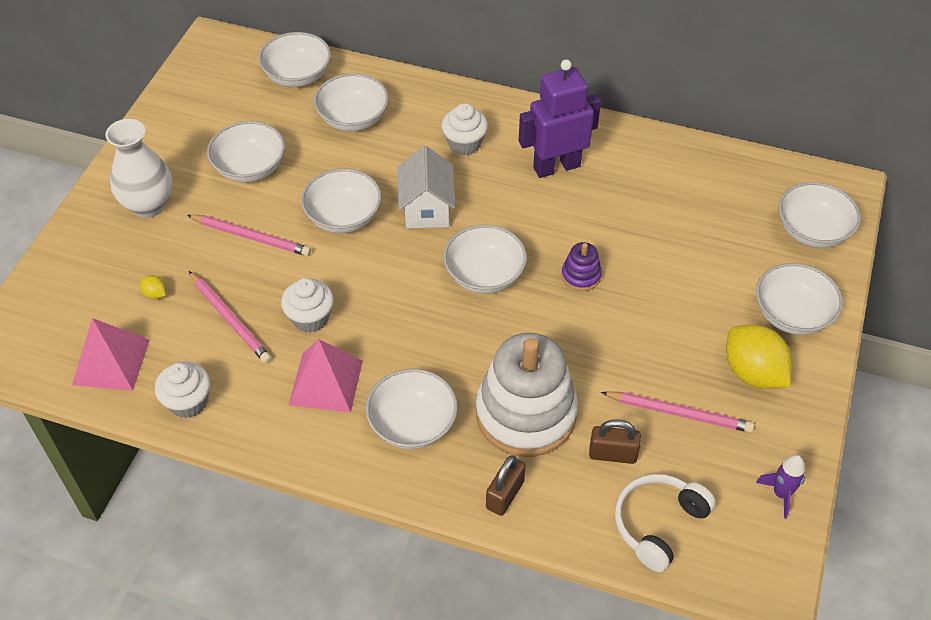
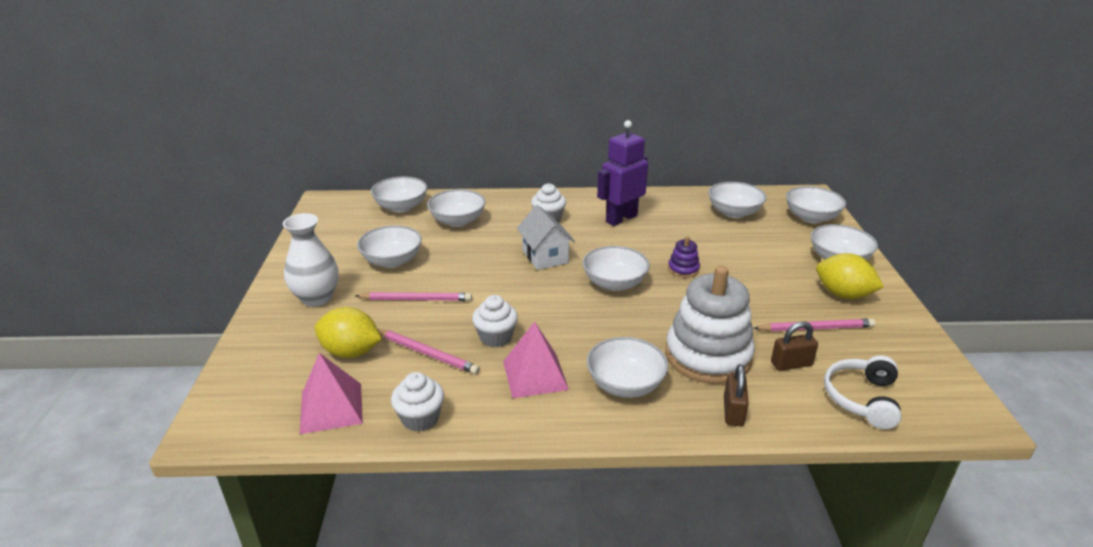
camera: 20 degrees left, 20 degrees down
(155, 294) = (351, 352): yellow lemon -> yellow lemon, size x2.38
(343, 217) = (484, 273): white bowl -> white bowl (734, 212)
(781, 494) = (926, 357): purple rocket -> none

